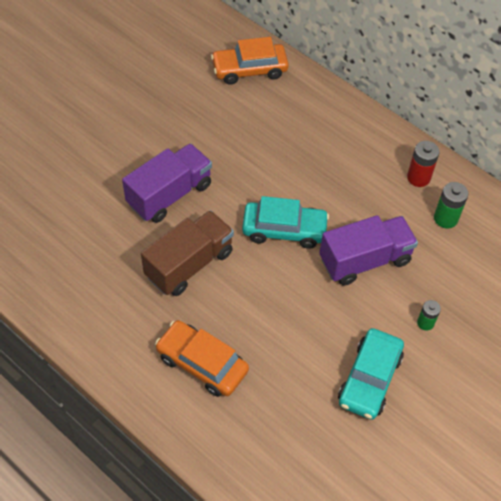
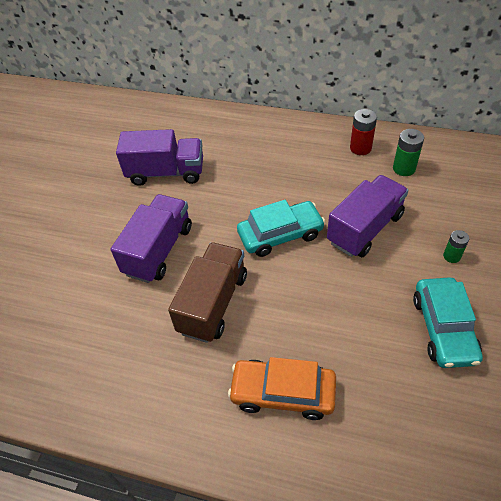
camera: 20 degrees left, 5 degrees down
(217, 120) = (166, 173): none -> purple truck
(249, 70) = (171, 125): orange car -> none

